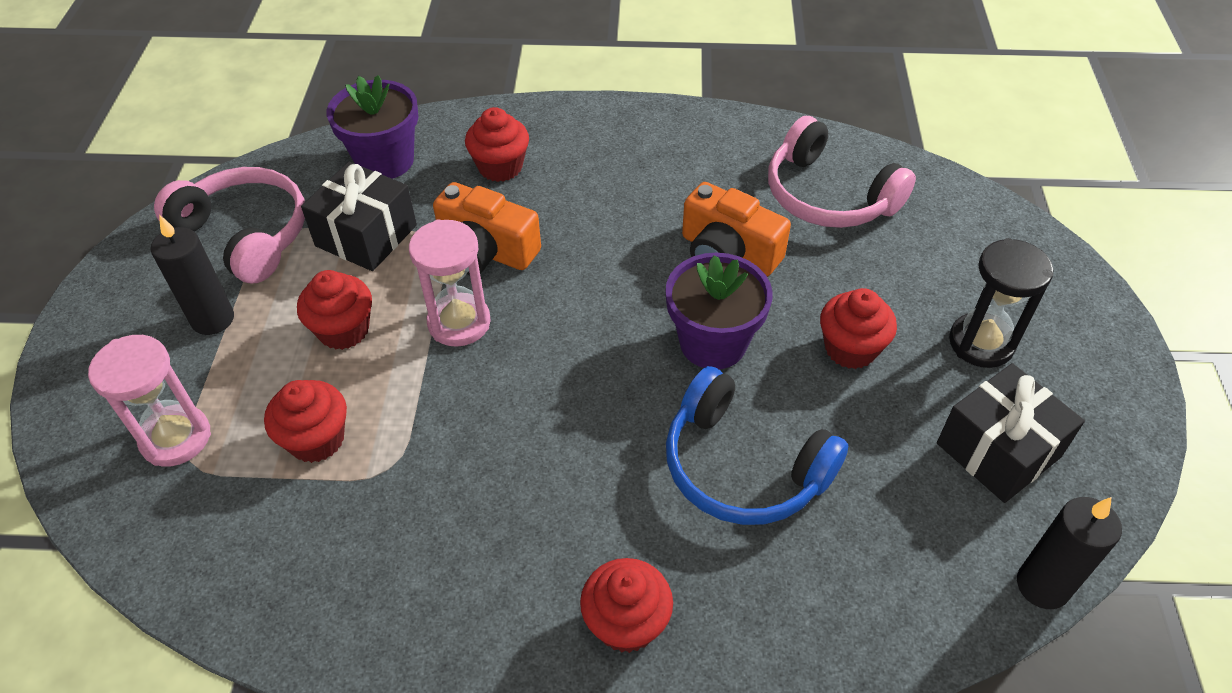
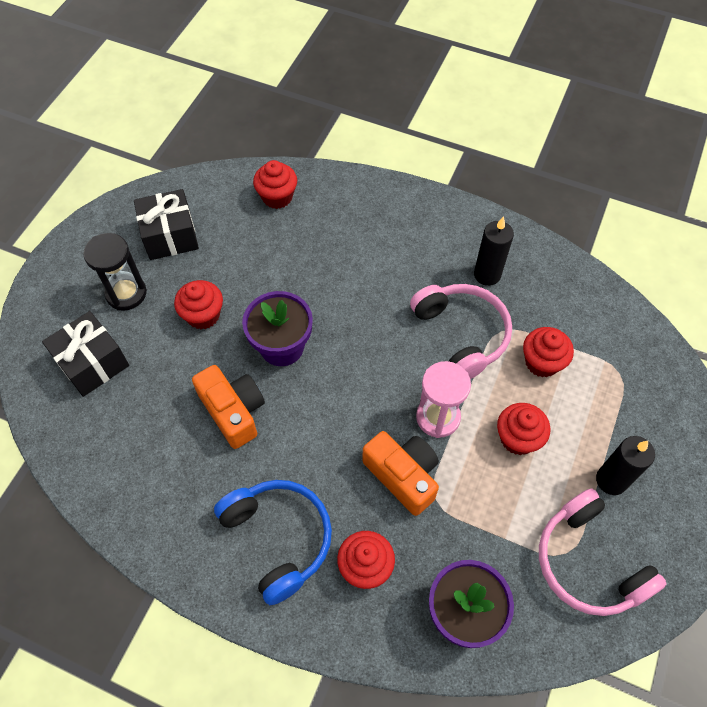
camera: 160 degrees left, 10 degrees up
(176, 438) = (629, 391): pink hourglass -> none
(366, 235) = (491, 525): black gift -> black gift (92, 363)
(626, 623) = (399, 220): red cupcake -> red cupcake (277, 197)
(743, 466) = (306, 269): blue headphones -> blue headphones (278, 538)
(828, 195) = (130, 438): pink headphones -> pink headphones (461, 334)
(1042, 585) = (203, 177): black candle -> black candle (487, 275)

